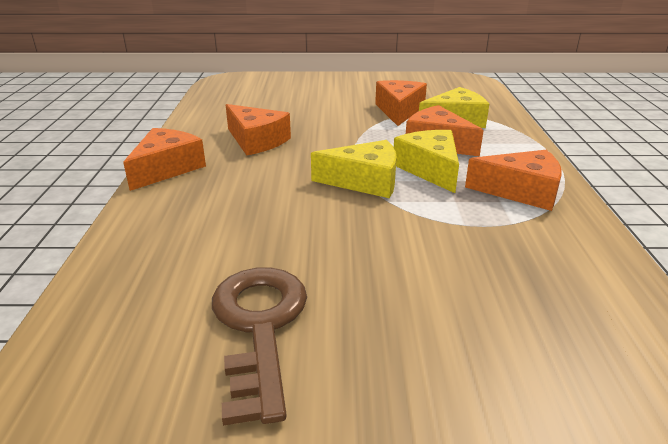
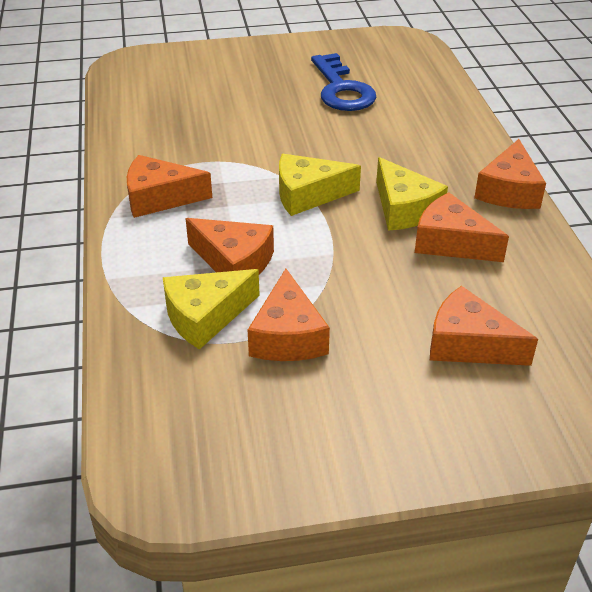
camera: 170 degrees right, 10 degrees up
(259, 326) = (341, 89): brown key -> blue key
(288, 101) = (469, 344): none -> orange cheese
(430, 169) = (244, 217): yellow cheese -> yellow cheese (404, 209)

